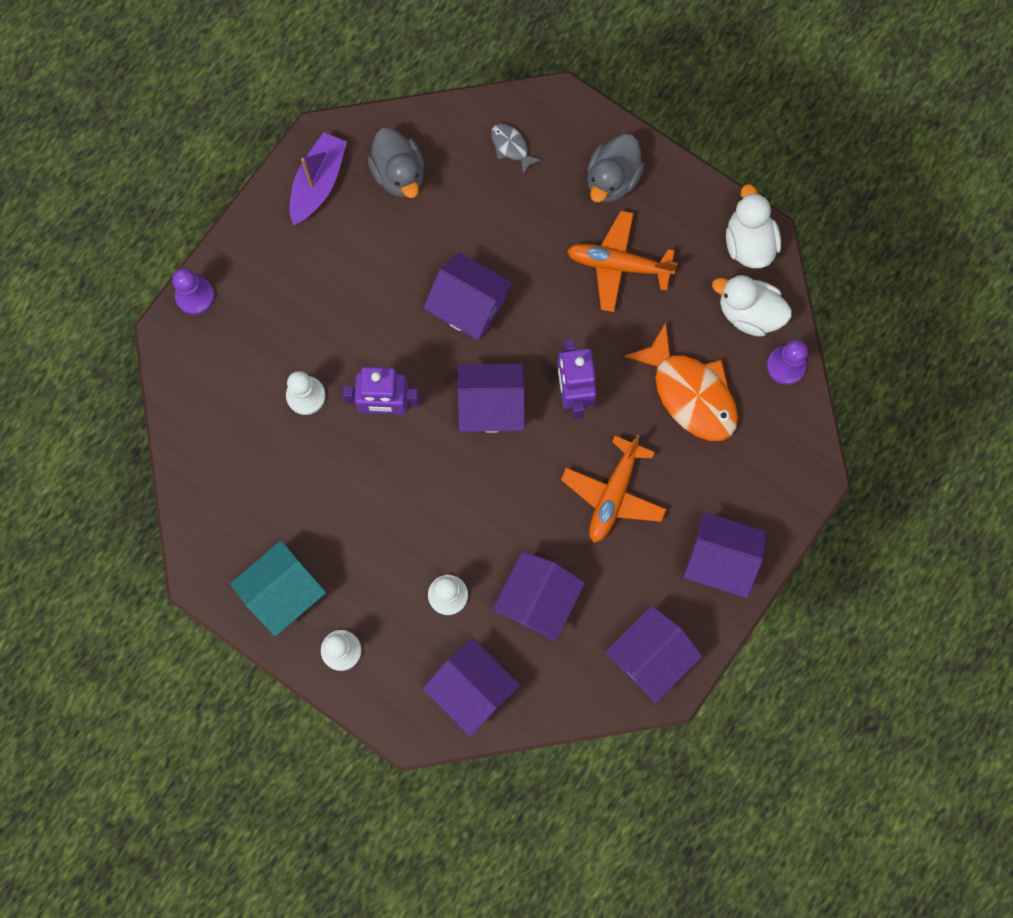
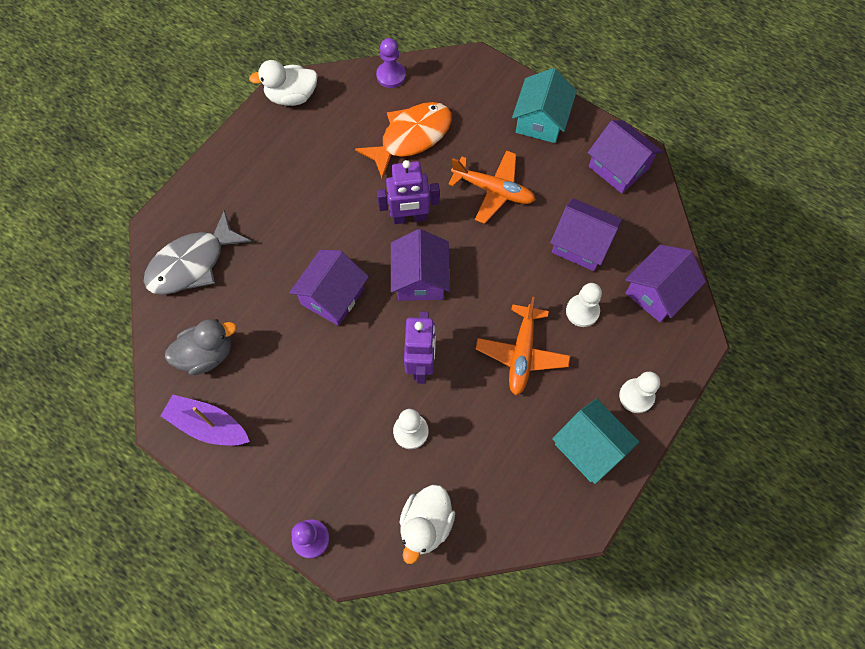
camera: 90 degrees left, 10 degrees down
(511, 147) = (192, 263): grey fish -> grey fish, size x2.16
(612, 179) = (230, 188): grey duck -> none
(618, 265) = (303, 185): orange plane -> orange plane (521, 354)
(720, 559) = (541, 121): purple house -> turquoise house
(749, 313) = (348, 98): white duck -> white duck (426, 524)

